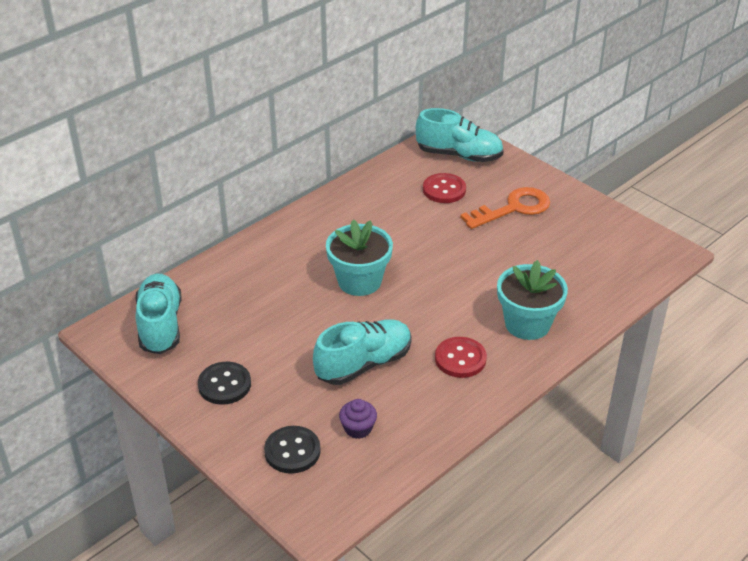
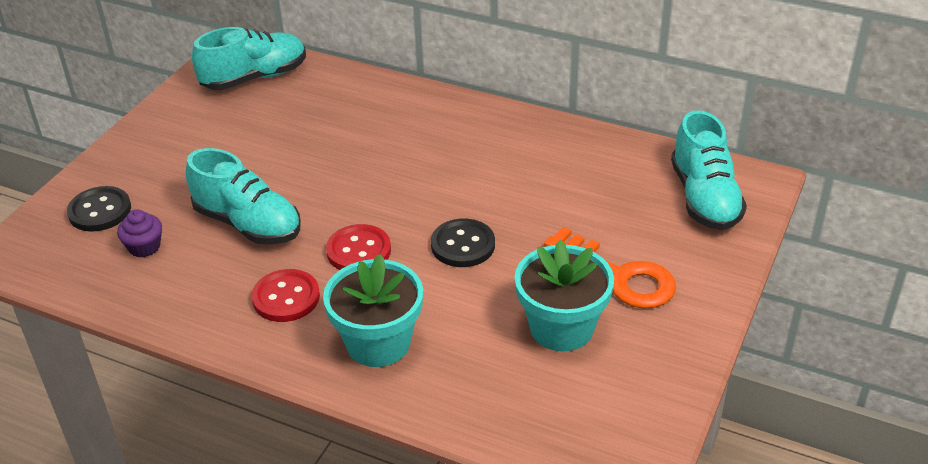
camera: 70 degrees right, 0 degrees up
(224, 385) = (183, 141): black button -> black button (463, 245)
(359, 281) = (389, 183): turquoise flower pot -> turquoise flower pot (561, 328)
(444, 190) = (615, 204): red button -> red button (359, 251)

